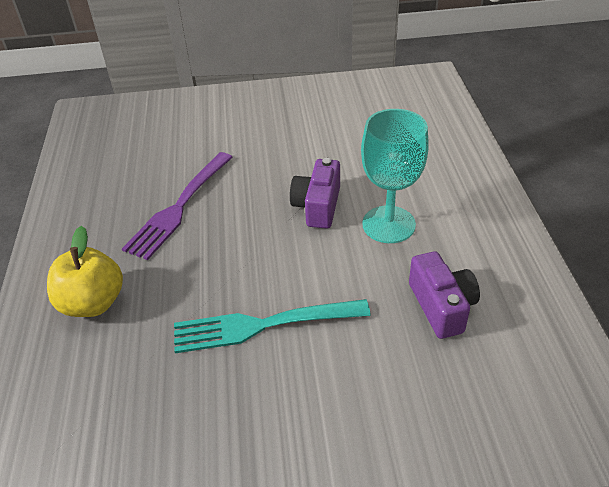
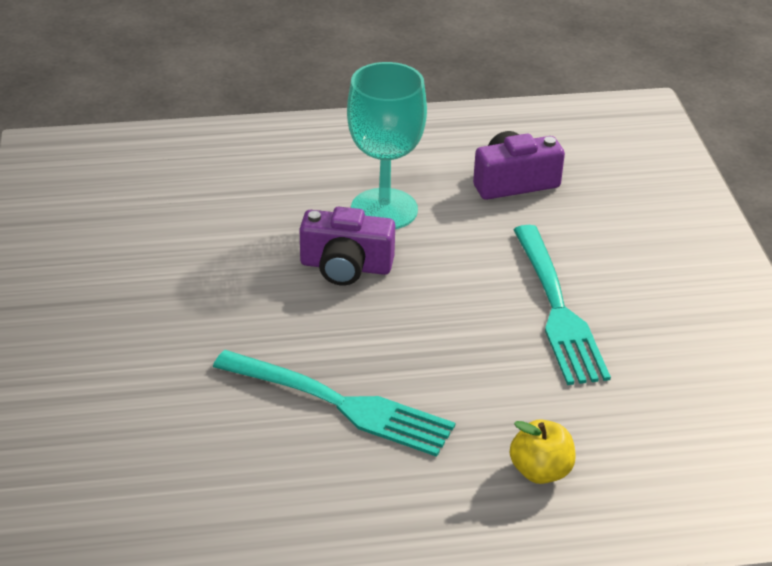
camera: 95 degrees left, 5 degrees down
(93, 303) = (540, 471): yellow apple -> yellow apple, size x0.65
(179, 206) = (338, 404): purple fork -> turquoise fork

